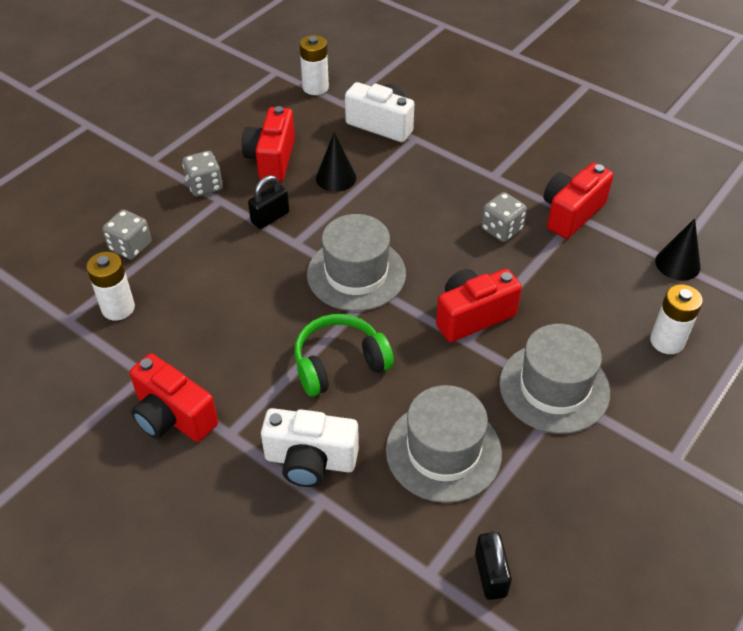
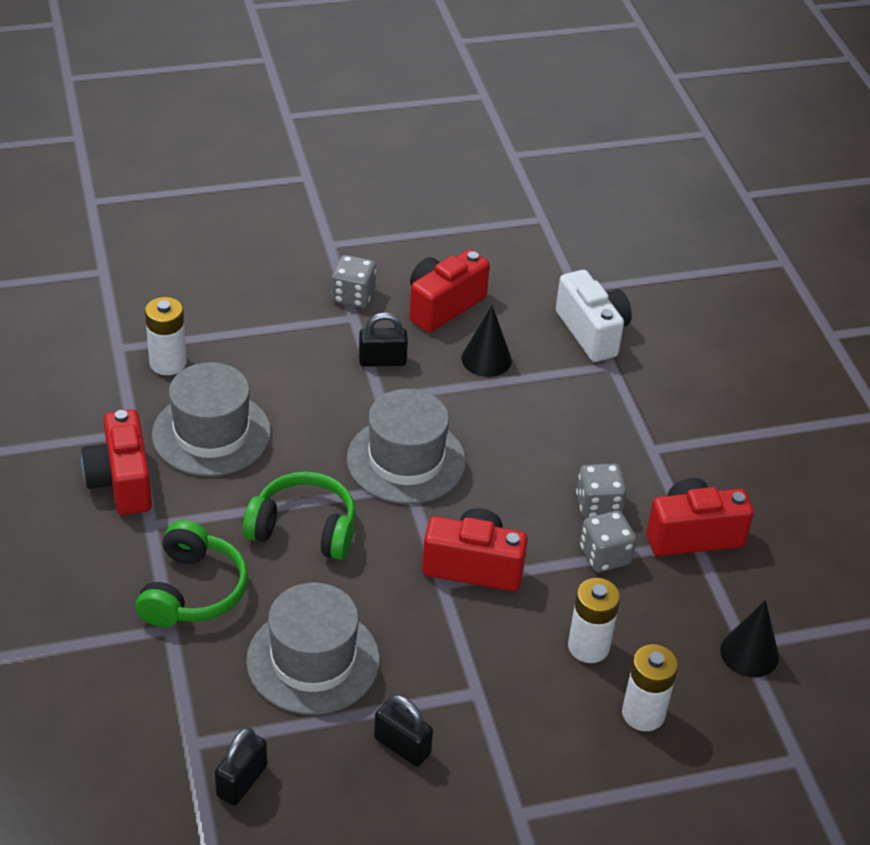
camera: 35 degrees right, 5 degrees down
(130, 246) = (231, 315): grey dice -> grey dice (604, 556)
(310, 461) = (193, 591): white camera -> green headphones
(315, 87) = (565, 257): white battery -> white battery (588, 647)
(554, 387) = (477, 678): grey hat -> grey hat (211, 433)
(561, 468) = (402, 746): none -> black padlock

